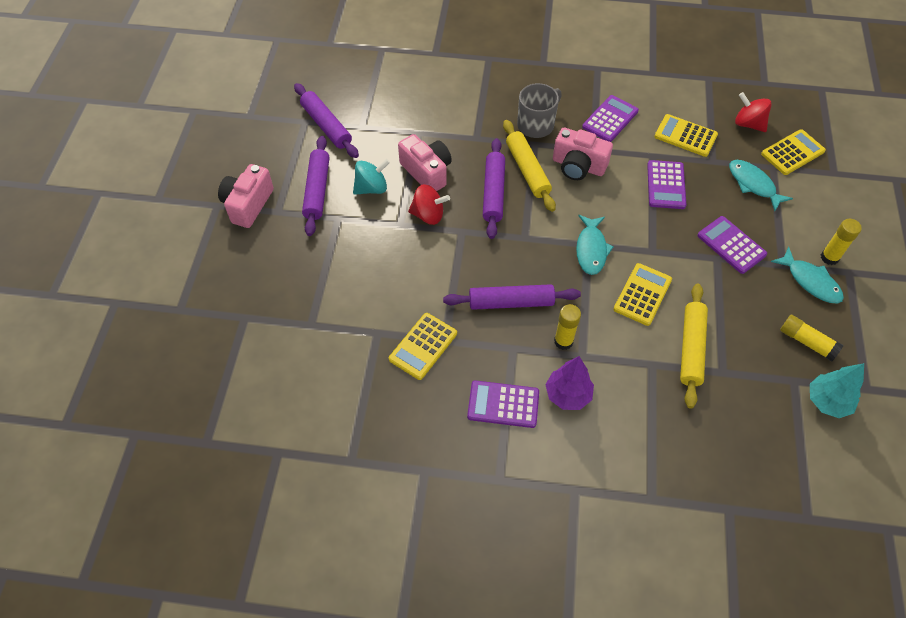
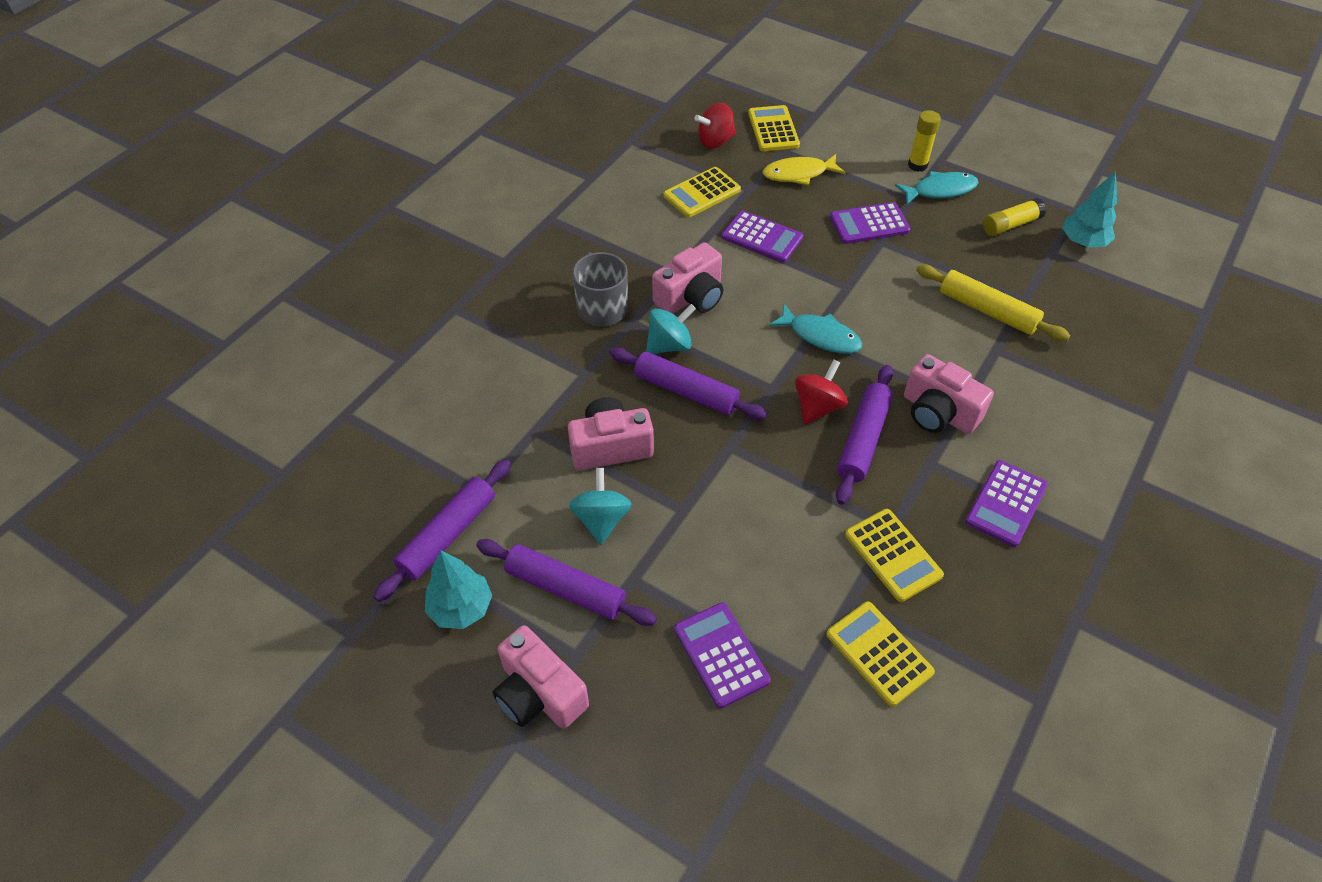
camera: 65 degrees left, 5 degrees down
(284, 151) = (461, 608): none -> turquoise tree
(326, 126) = (448, 535): purple rolling pin -> purple rolling pin turned 45 degrees counterclockwise
(428, 215) = (685, 472): red spinning top -> red spinning top (817, 407)
(527, 170) = (669, 345): yellow rolling pin -> turquoise spinning top
(563, 341) = (938, 412): yellow glue stick -> pink camera
(568, 395) = (1012, 438): purple tree -> none
(610, 119) = (637, 241): purple calculator -> purple calculator (721, 655)
(642, 294) = (902, 319): yellow calculator -> yellow calculator (879, 653)
(753, 184) = (798, 174): turquoise fish -> yellow fish

